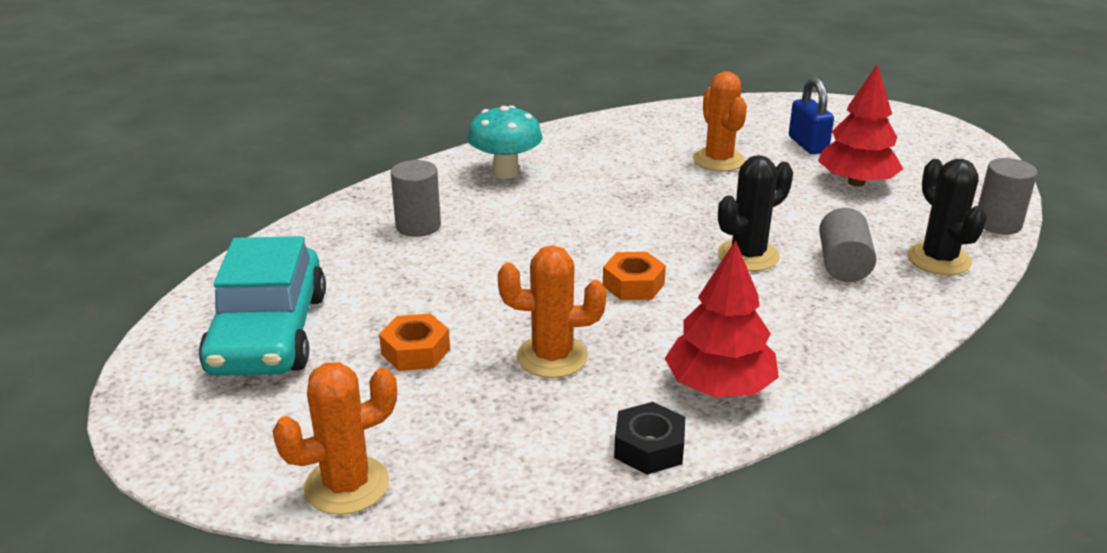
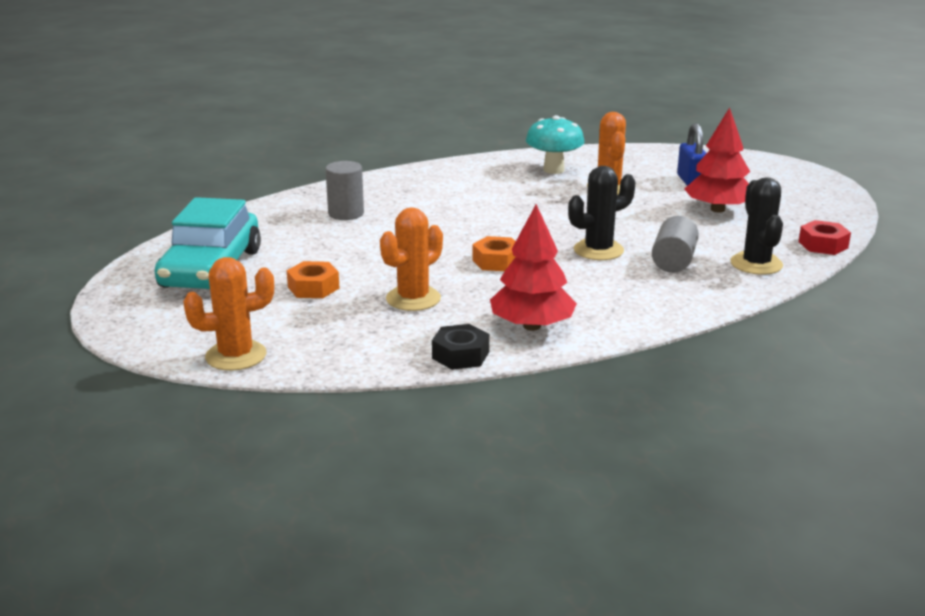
camera: 10 degrees right, 5 degrees down
(506, 172) = (429, 184): turquoise mushroom -> turquoise mushroom (553, 170)
(552, 357) = (413, 299): orange cactus -> orange cactus turned 60 degrees counterclockwise
(998, 224) = (823, 245): grey cylinder -> red nut

